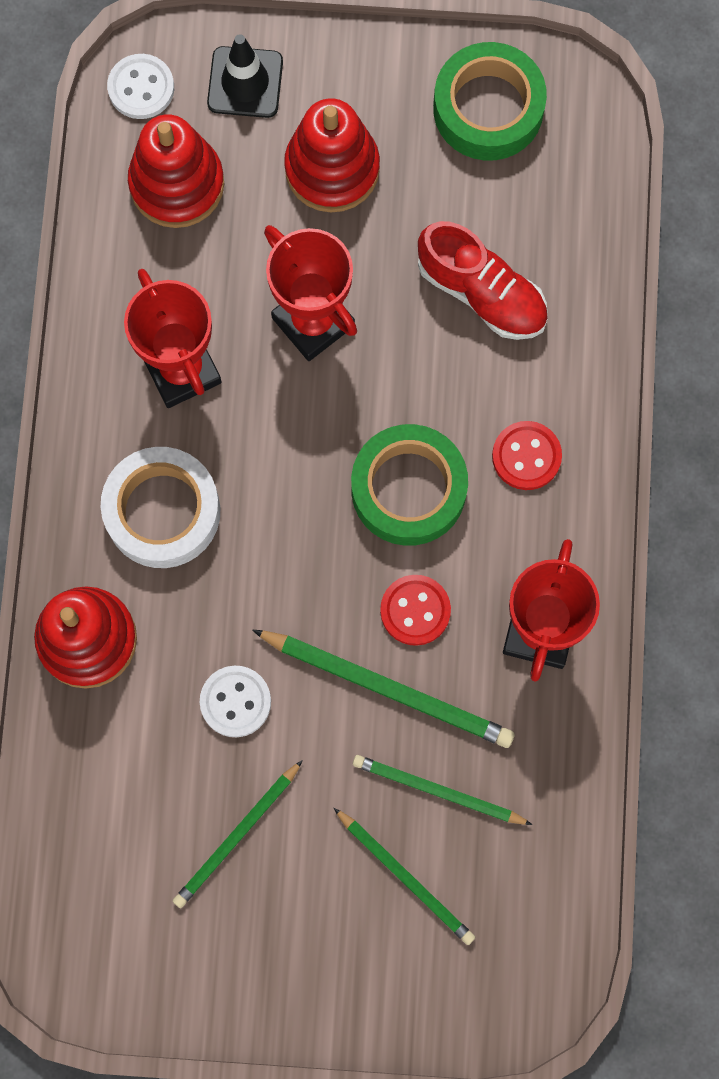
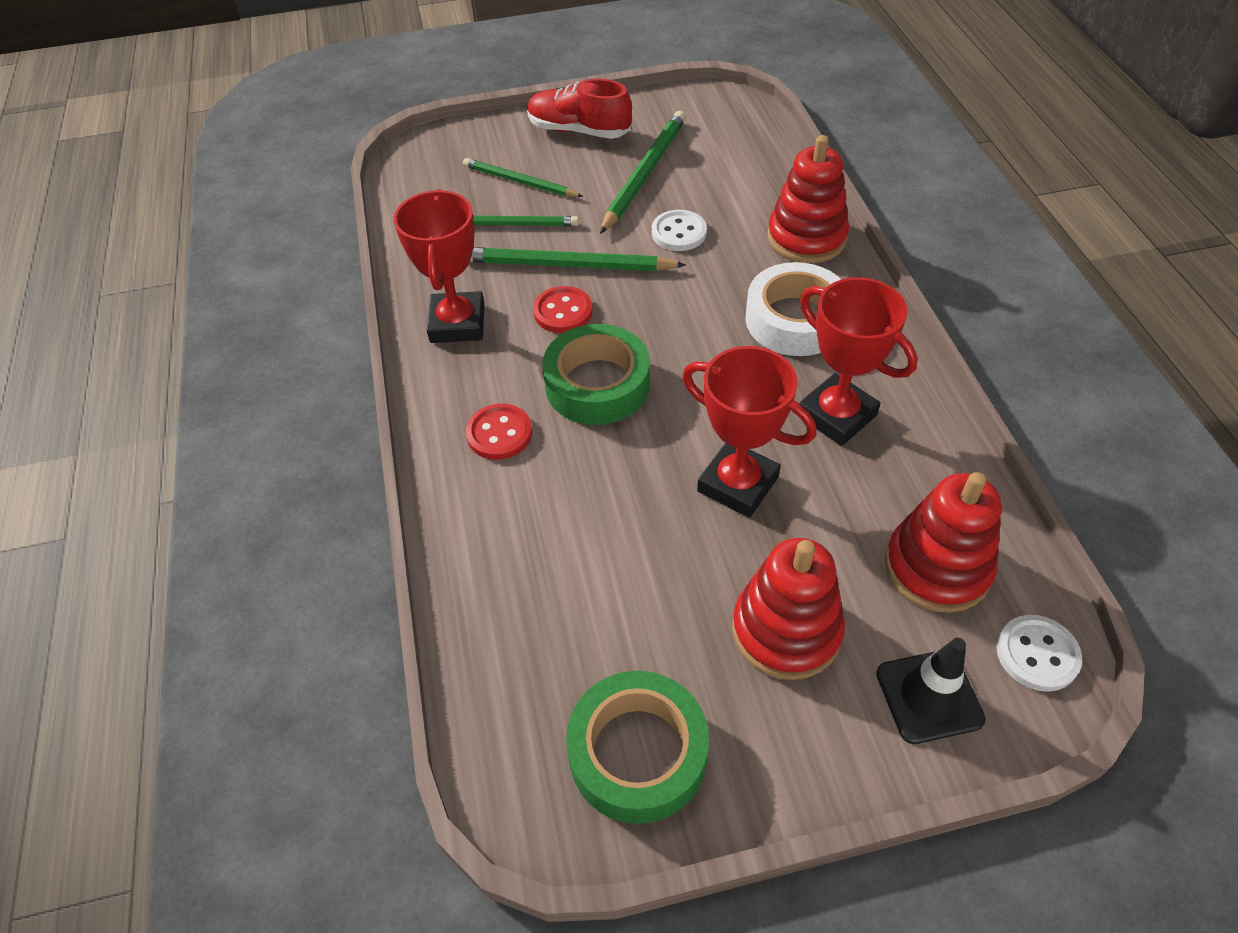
camera: 165 degrees right, 25 degrees down
(237, 835) = (644, 174): green pencil -> green pencil, size x1.51
(482, 293) = (582, 555): red shoe -> red shoe (579, 131)

